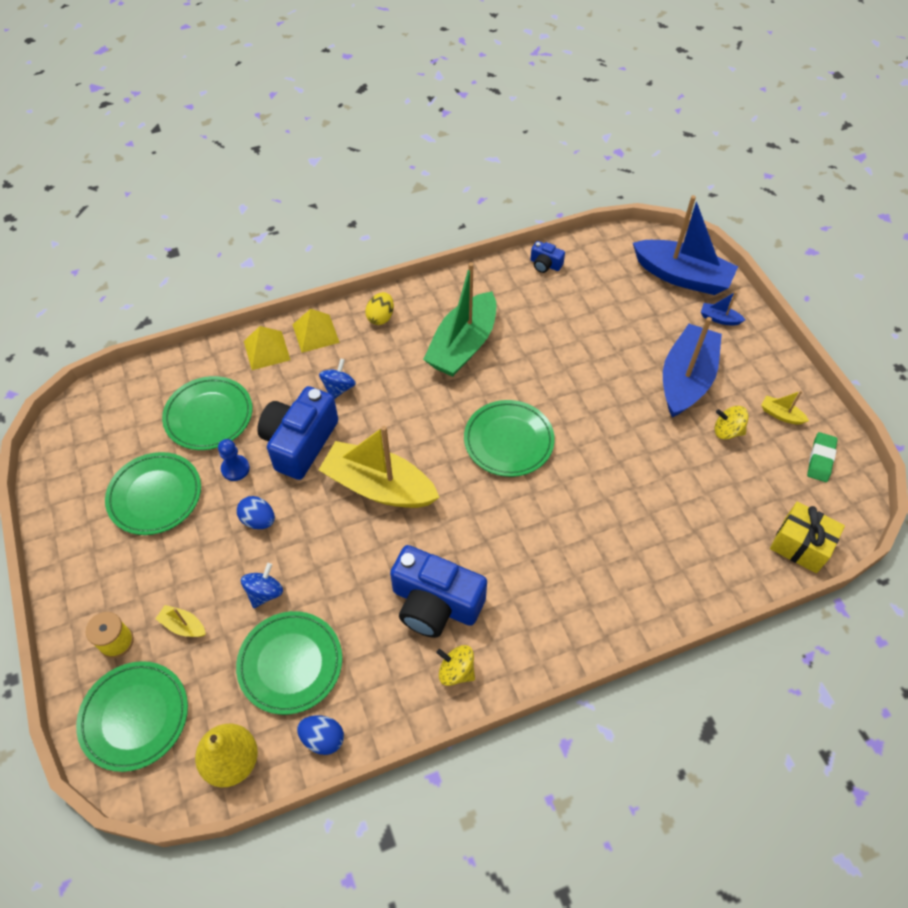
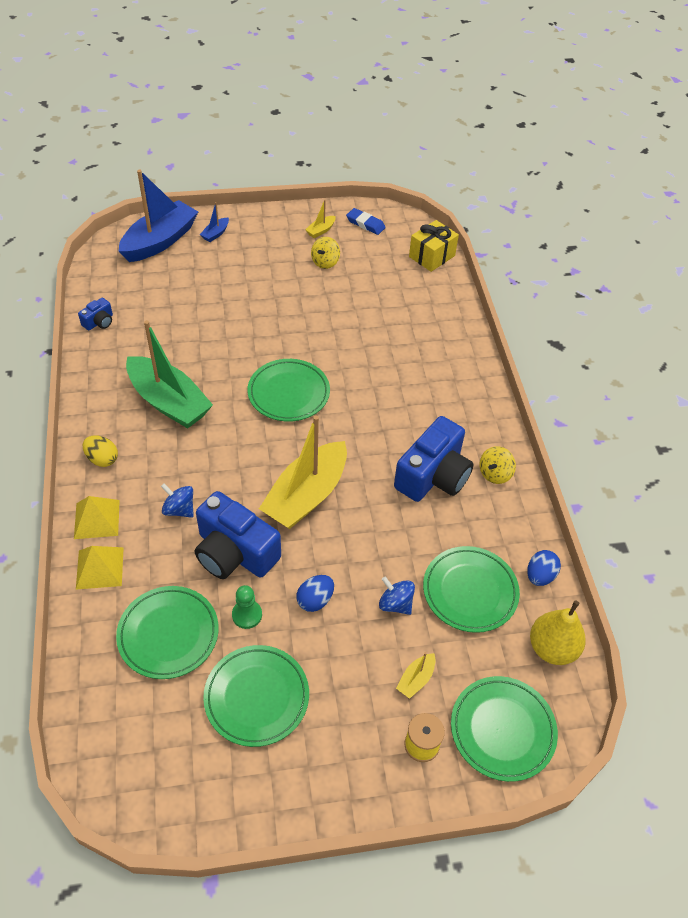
camera: 80 degrees left, 5 degrees down
(235, 469) = (247, 615): blue pawn -> green pawn
(686, 379) = (268, 270): blue boat -> none
(820, 459) = (365, 224): green eraser -> blue eraser

